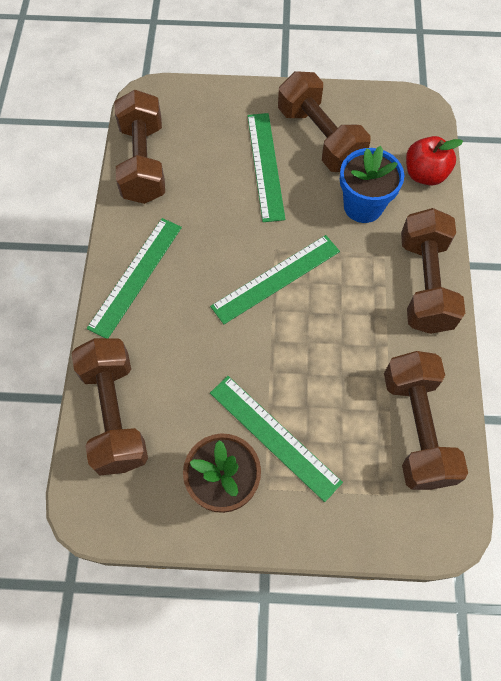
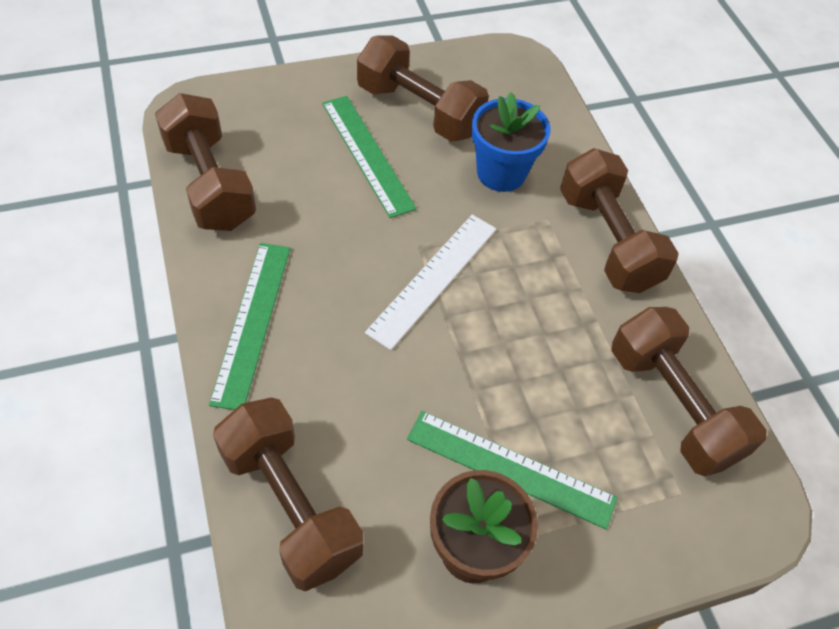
camera: 25 degrees left, 10 degrees down
(276, 278) = (433, 279): green ruler -> white ruler
(425, 174) = (554, 124): red apple -> none

